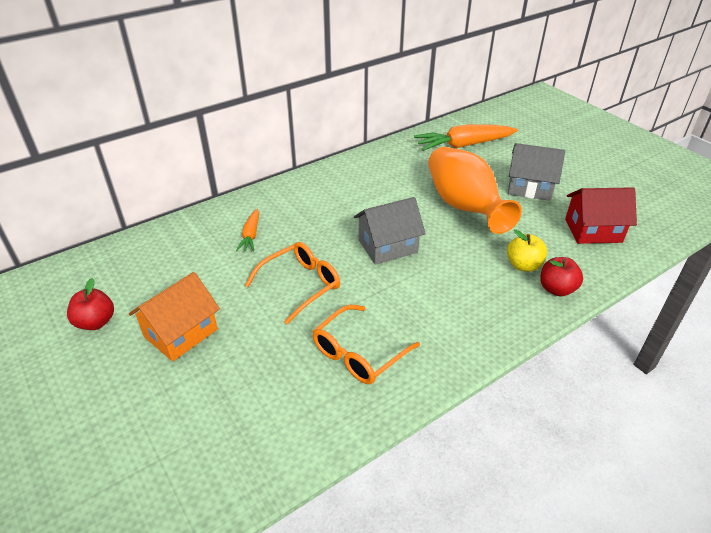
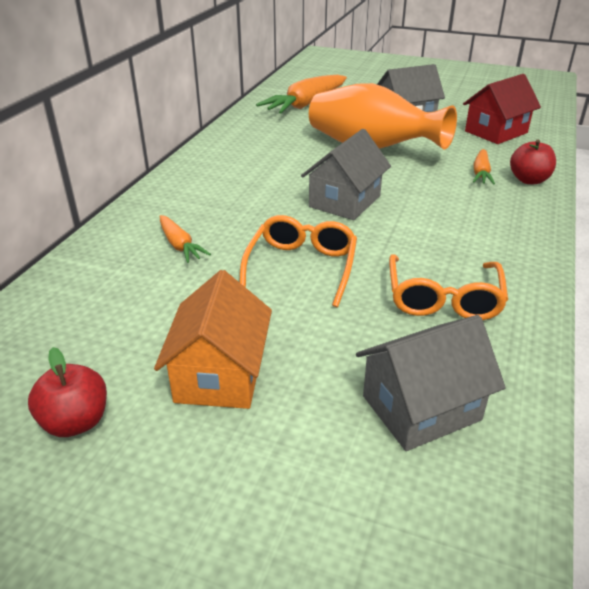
camera: 35 degrees left, 5 degrees down
(255, 415) = (421, 408): none -> grey house
(523, 265) = (481, 173): yellow apple -> orange carrot

